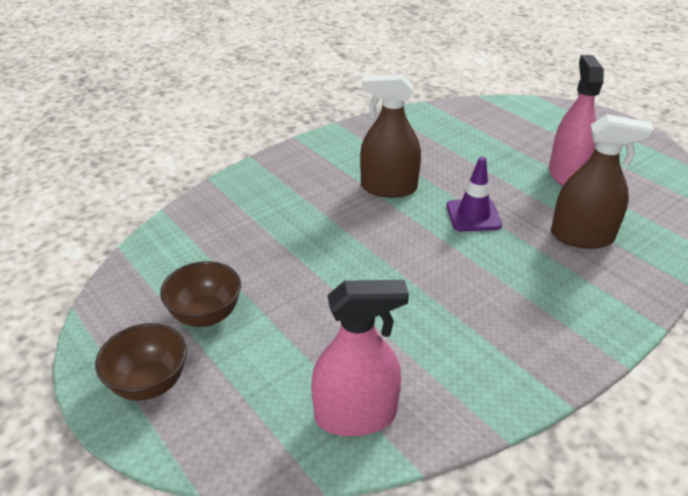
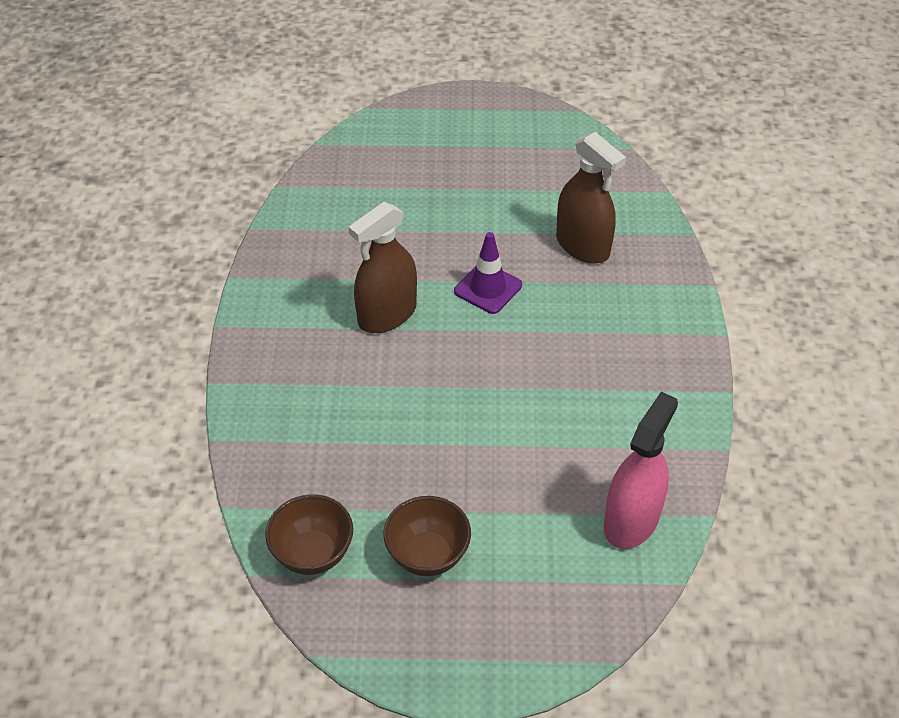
camera: 50 degrees left, 10 degrees up
(149, 383) = (475, 640): brown bowl -> brown bowl (313, 553)
(566, 174) = (500, 188): pink spray bottle -> none
(581, 237) = (582, 246): brown spray bottle -> brown spray bottle turned 90 degrees clockwise

